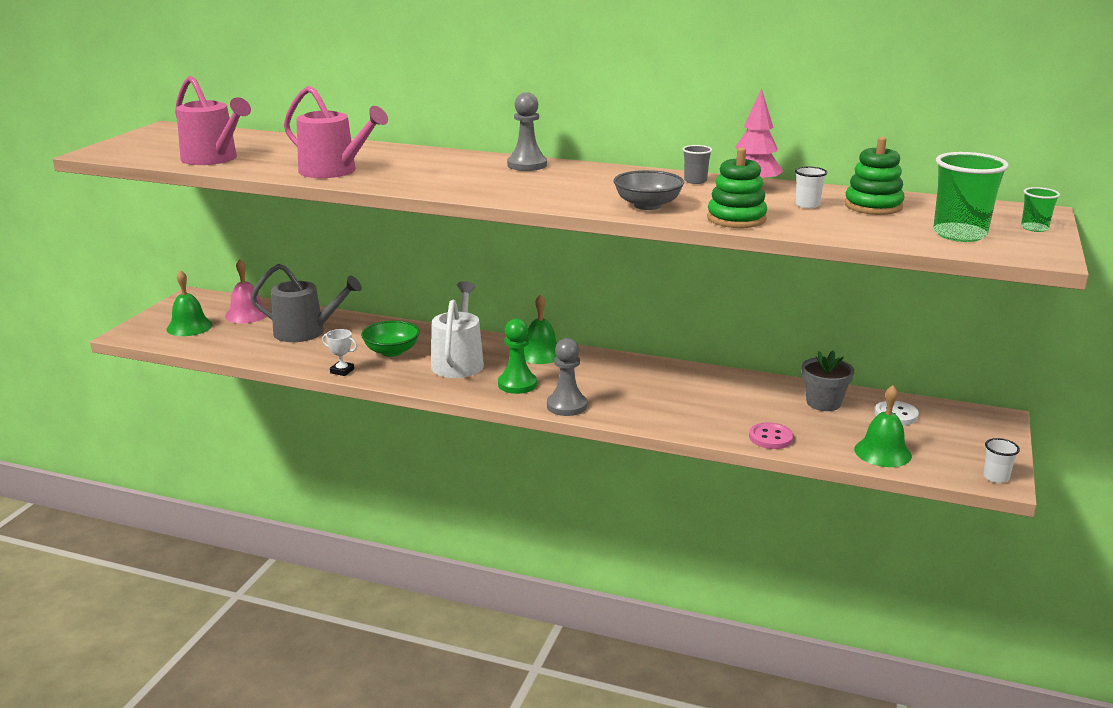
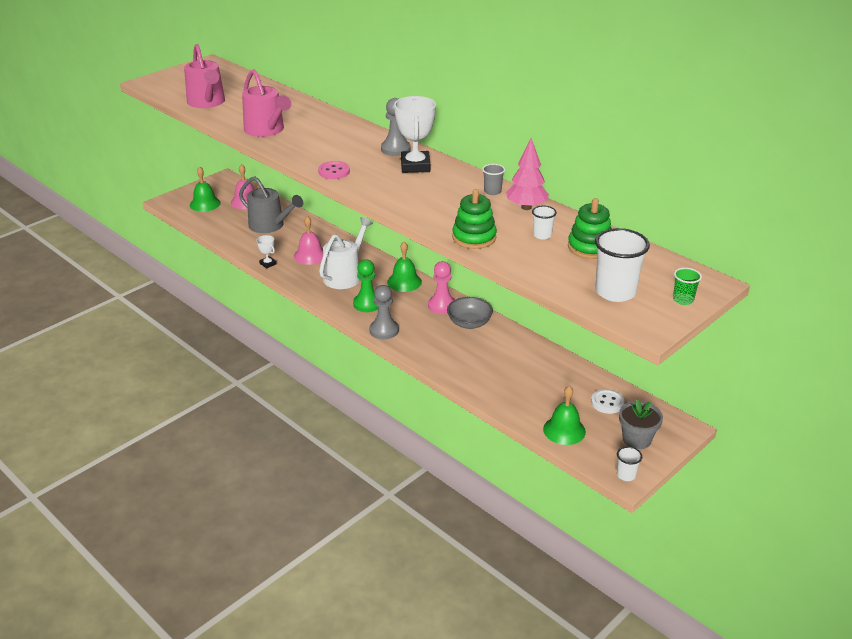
camera: 25 degrees right, 10 degrees up
(392, 351) = (310, 255): green bowl -> pink bell
(572, 174) = (415, 166): none -> white trophy
(611, 367) = (442, 306): none -> pink pawn
(647, 205) = (429, 210): grey bowl -> grey bowl (469, 323)
(770, 438) = (496, 395): pink button -> pink button (334, 171)
(823, 403) = (563, 377): grey flower pot -> grey flower pot (636, 439)
(959, 234) = (615, 292): green cup -> white cup

